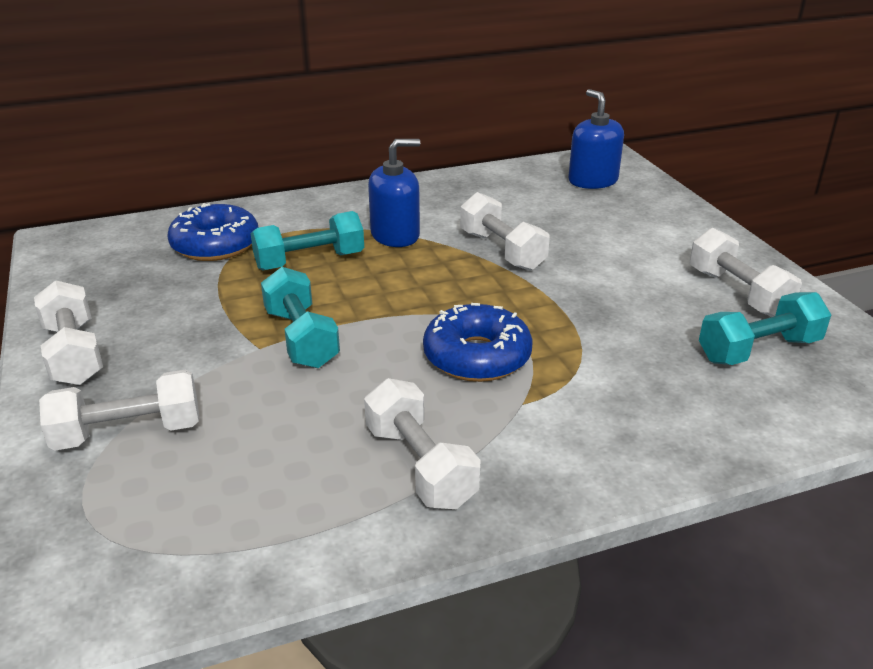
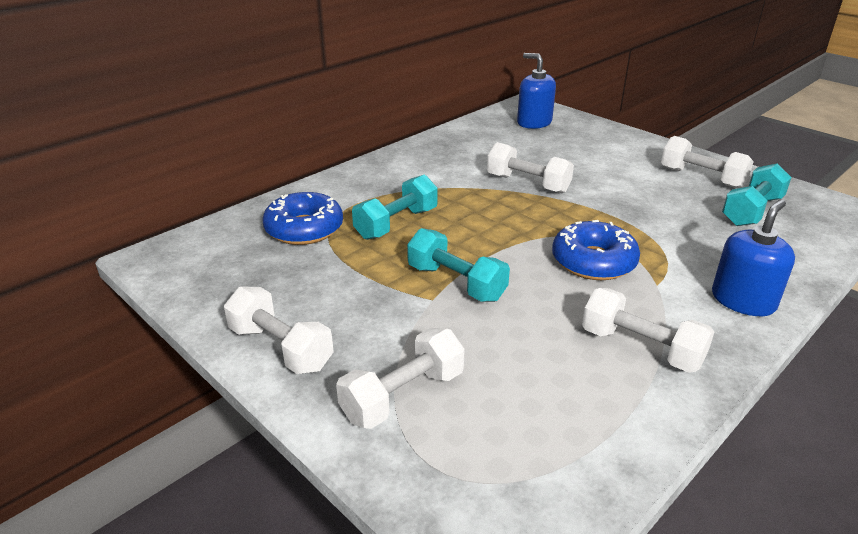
camera: 25 degrees left, 0 degrees up
(395, 235) = (440, 189): blue soap dispenser -> blue soap dispenser (743, 301)

